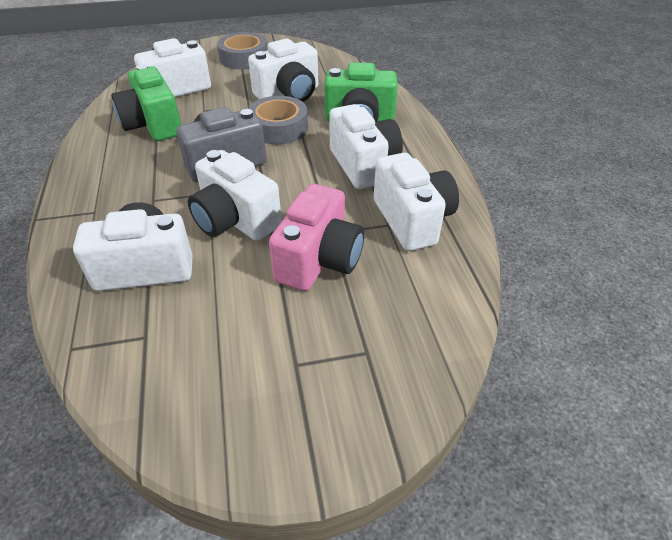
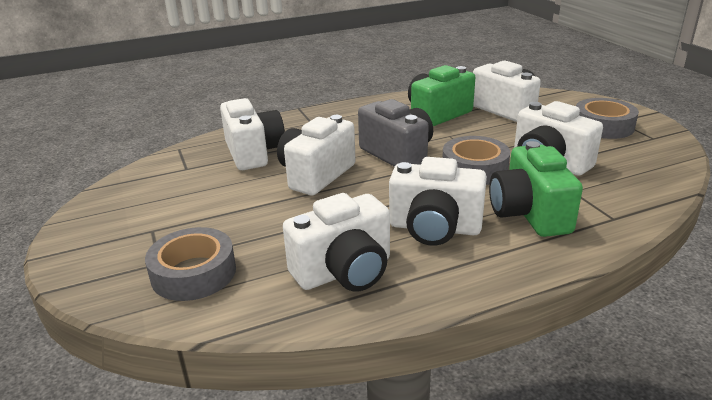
camera: 80 degrees right, 15 degrees down
(319, 260) = (270, 223): pink camera -> none
(364, 165) = (434, 228): white camera -> white camera turned 45 degrees clockwise
(393, 321) = (194, 273): none -> grey tape

